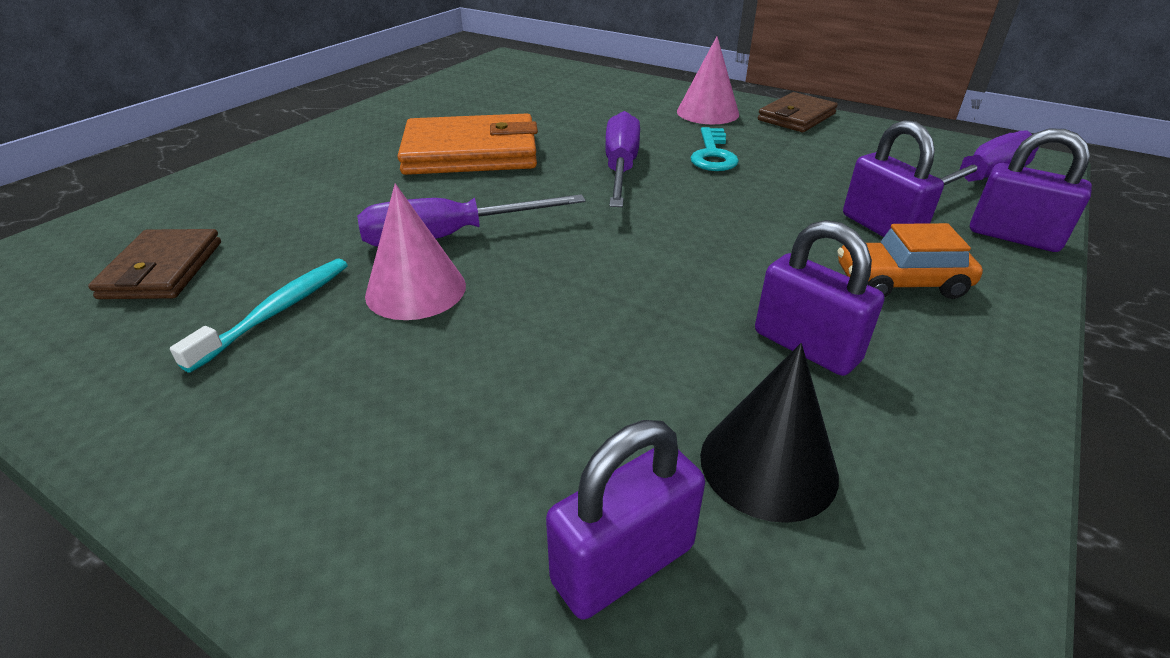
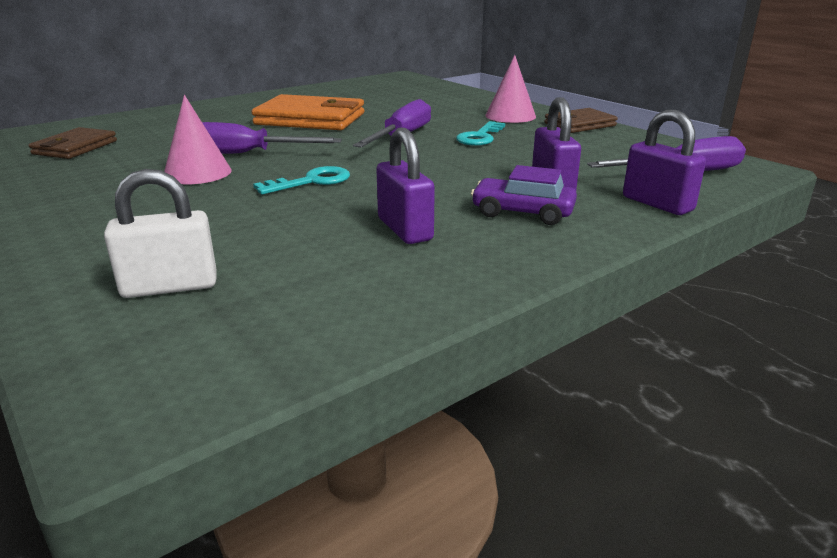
camera: 20 degrees right, 10 degrees down
(277, 312) = (113, 171): turquoise toothbrush -> none
(594, 276) = (311, 181): none -> turquoise key
(623, 564) = (170, 286): purple padlock -> white padlock
(768, 464) = (304, 269): black cone -> none
(901, 282) = (522, 213): orange car -> purple car

